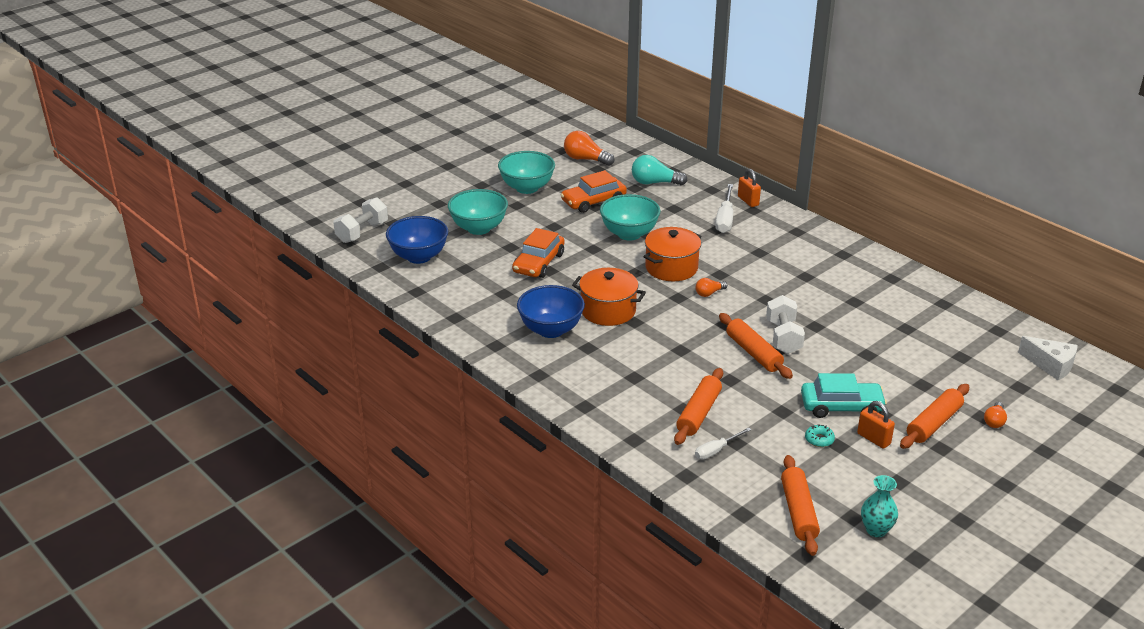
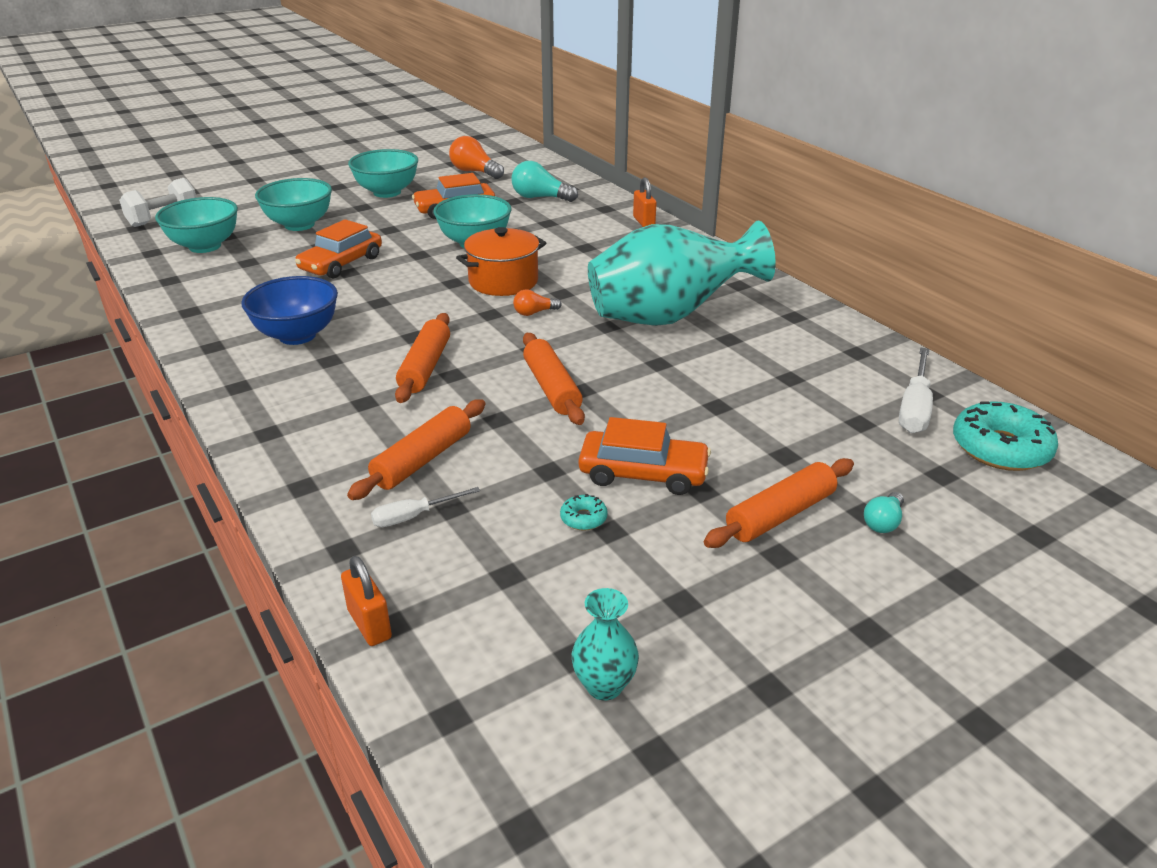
camera: 10 degrees right, 0 degrees up
(419, 257) = (205, 246): blue bowl -> turquoise bowl
(608, 310) = (388, 320): orange pot -> none
(725, 219) = (604, 237): white screwdriver -> white screwdriver (914, 408)
(783, 337) = (605, 373): white dumbbell -> none
(798, 512) = (486, 633): orange rolling pin -> orange rolling pin (425, 367)
(805, 287) = (668, 317): none -> turquoise vase
(841, 406) = (643, 473): turquoise car -> orange car
(873, 439) = (671, 527): orange padlock -> orange padlock (369, 624)
(994, 421) = (883, 522): orange light bulb -> turquoise light bulb
(1051, 365) = (1000, 448): white cheese -> turquoise donut

